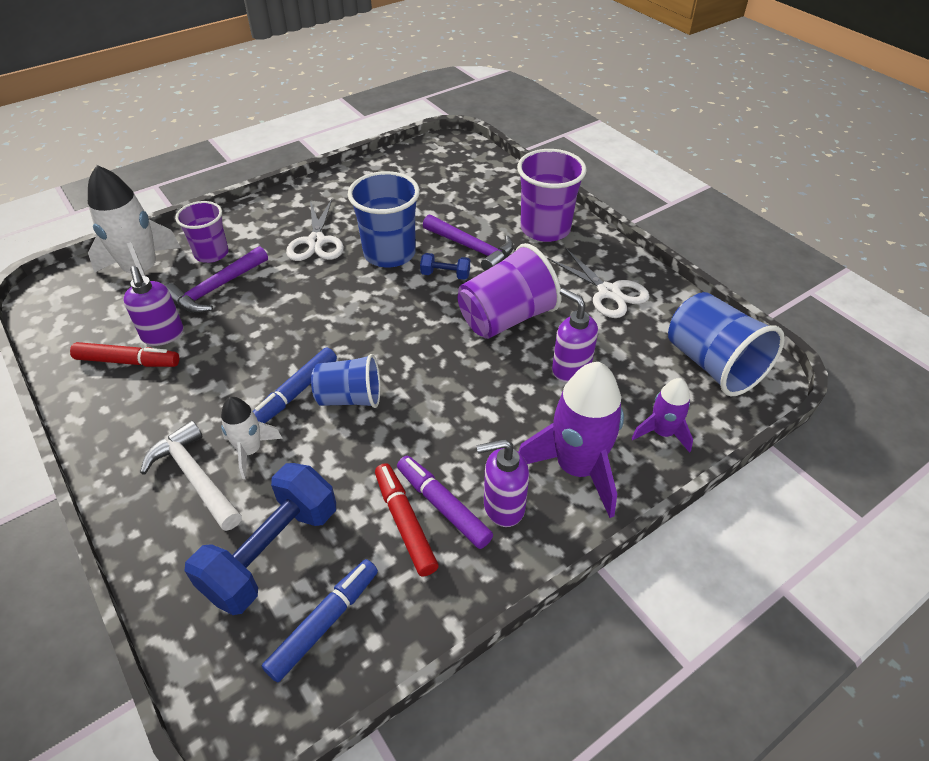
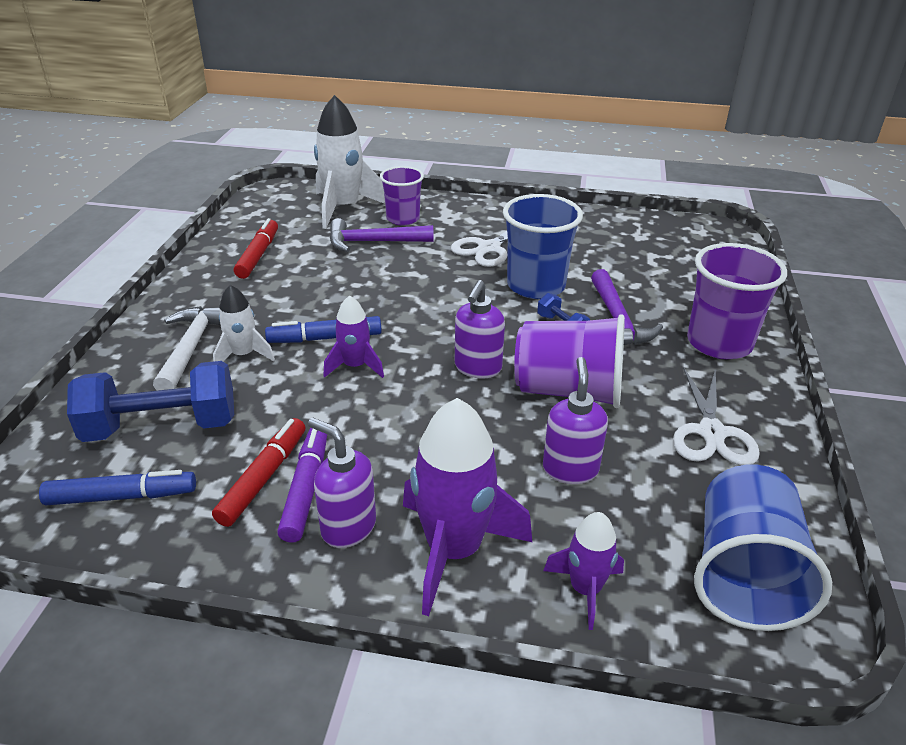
camera: 45 degrees right, 10 degrees down
(127, 361) = (258, 255): red marker -> red marker turned 135 degrees counterclockwise
(163, 335) = (299, 252): purple soap dispenser -> purple soap dispenser (477, 368)
(350, 398) = (355, 366): blue cup -> purple rocket

